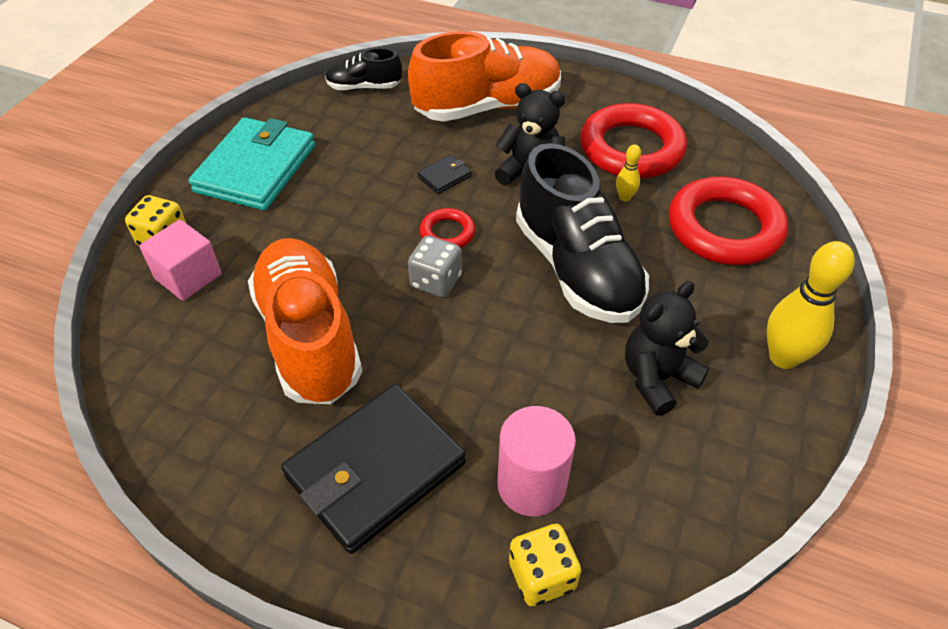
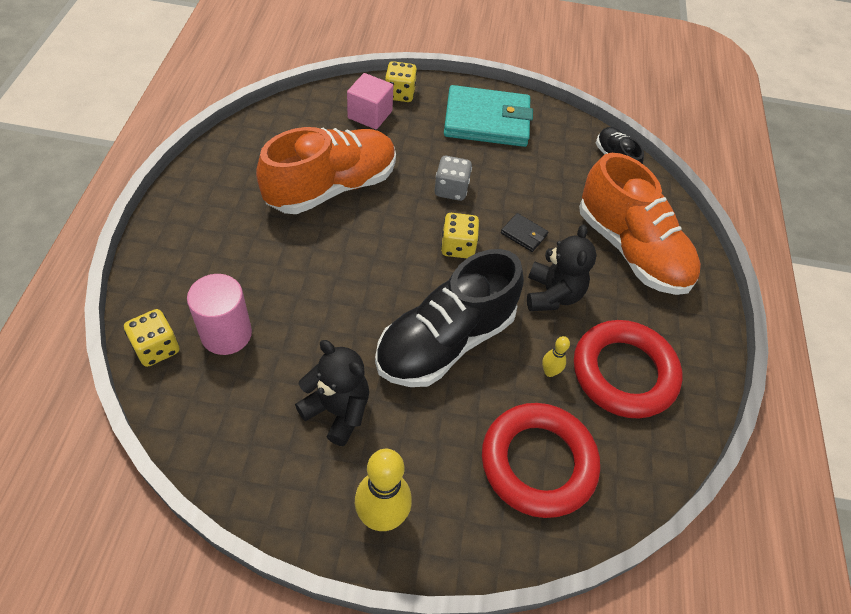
camera: 70 degrees right, 5 degrees up
(375, 470) = (229, 244): black wallet -> none
(436, 281) = (403, 248): grey dice -> grey dice (451, 189)
(447, 233) = (458, 247): red ring -> yellow dice

